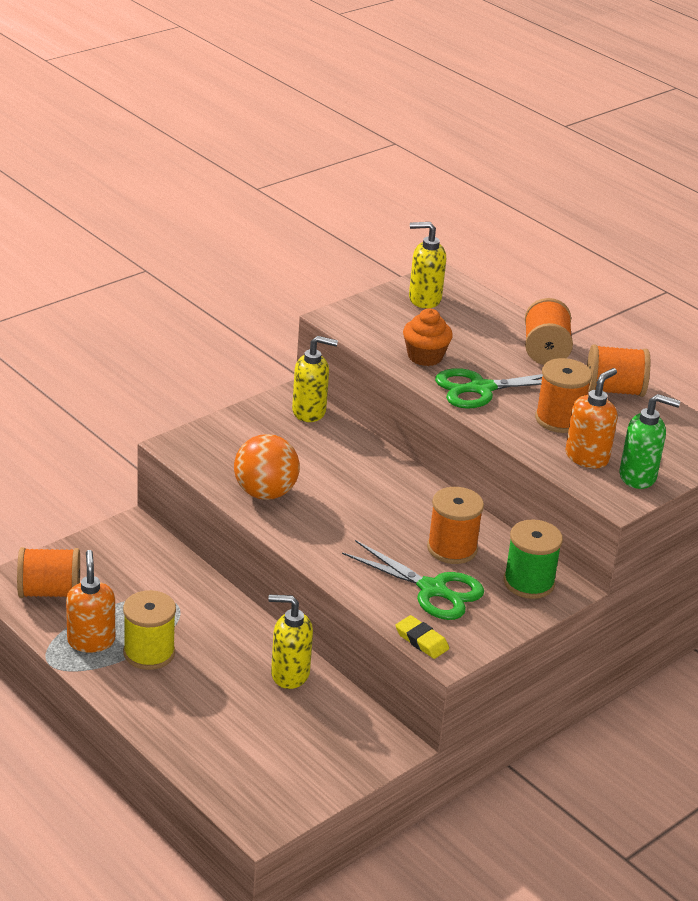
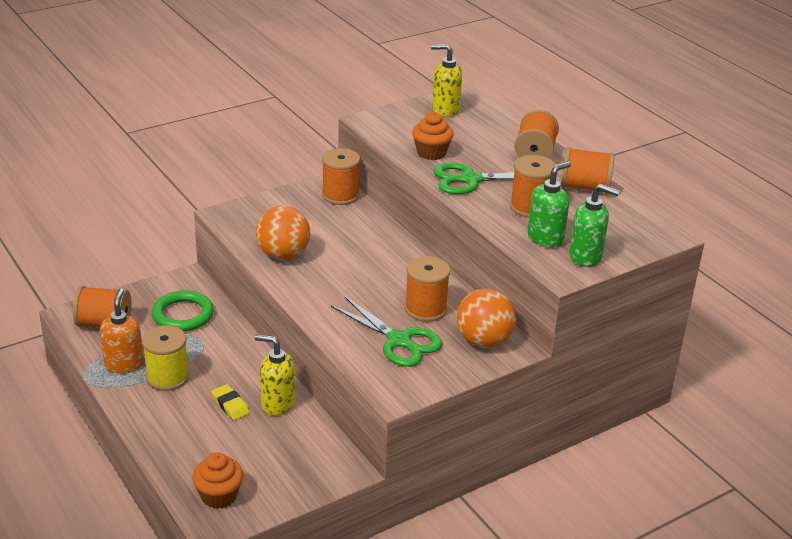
camera: 10 degrees right, 0 degrees up
(142, 573) = (183, 315): none -> green ring
(255, 789) = (219, 496): none -> orange cupcake
(309, 412) = (340, 195): yellow soap dispenser -> orange spool
(421, 640) = (376, 382): yellow eraser -> yellow eraser (230, 405)
(529, 582) = (483, 341): green spool -> orange ball
(587, 457) = (545, 238): orange soap dispenser -> green soap dispenser

